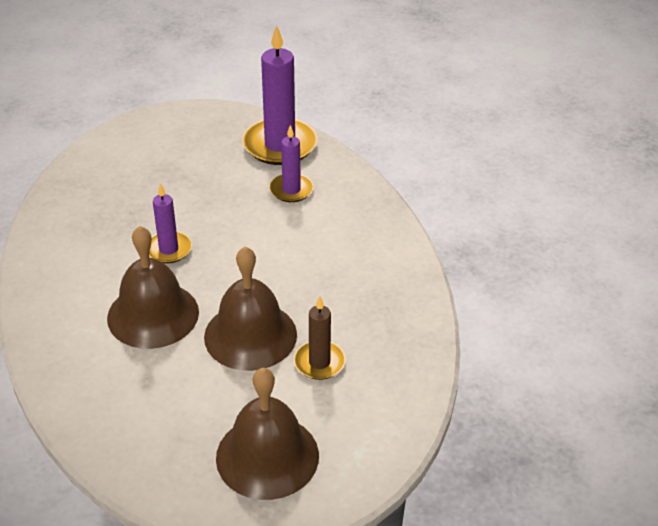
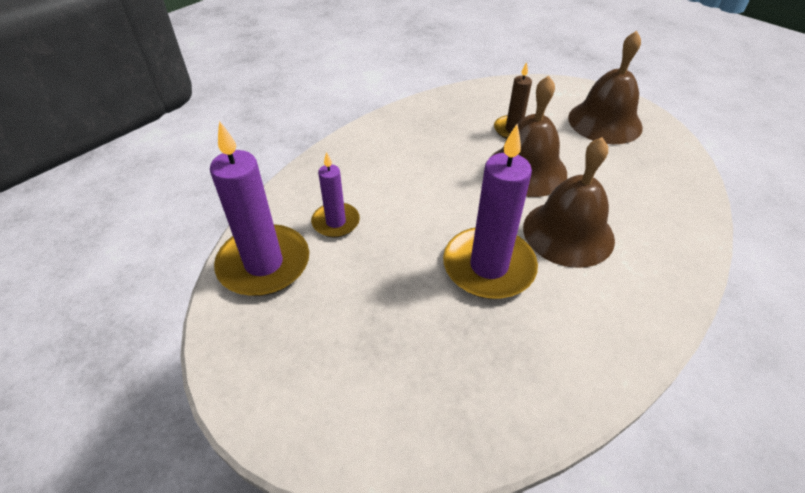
camera: 120 degrees left, 5 degrees up
(168, 249) = (488, 266): purple candle -> purple candle, size x1.79

